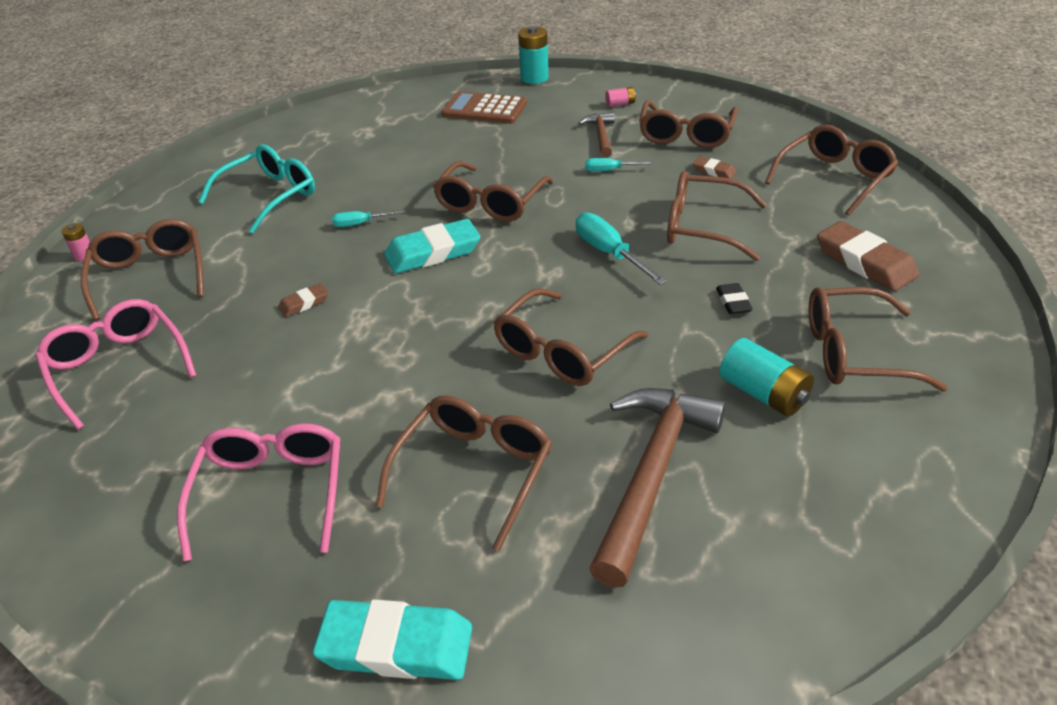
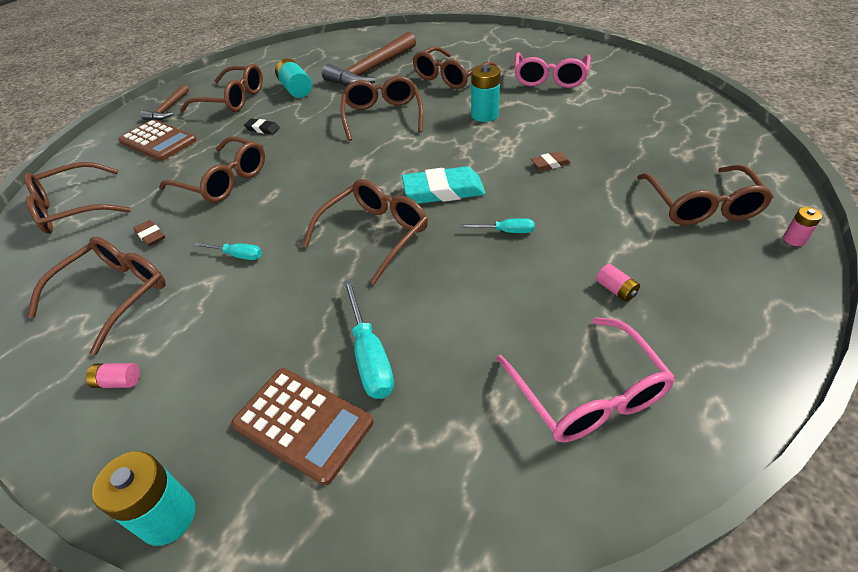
camera: 165 degrees left, 5 degrees up
(118, 367) = (676, 139): pink glasses -> pink glasses (588, 394)
(270, 196) = (615, 290): turquoise glasses -> pink battery
(395, 376) = (484, 115): none -> turquoise battery
(396, 646) = (492, 41): turquoise eraser -> none
(561, 352) = (382, 116): brown glasses -> brown glasses turned 60 degrees counterclockwise
(601, 136) = (200, 315): brown hammer -> brown hammer (168, 109)
(609, 253) = (309, 170): turquoise screwdriver -> turquoise screwdriver (370, 356)
(733, 302) = (262, 129): black eraser -> black eraser turned 75 degrees counterclockwise
(865, 262) = (158, 141): brown eraser -> brown calculator

